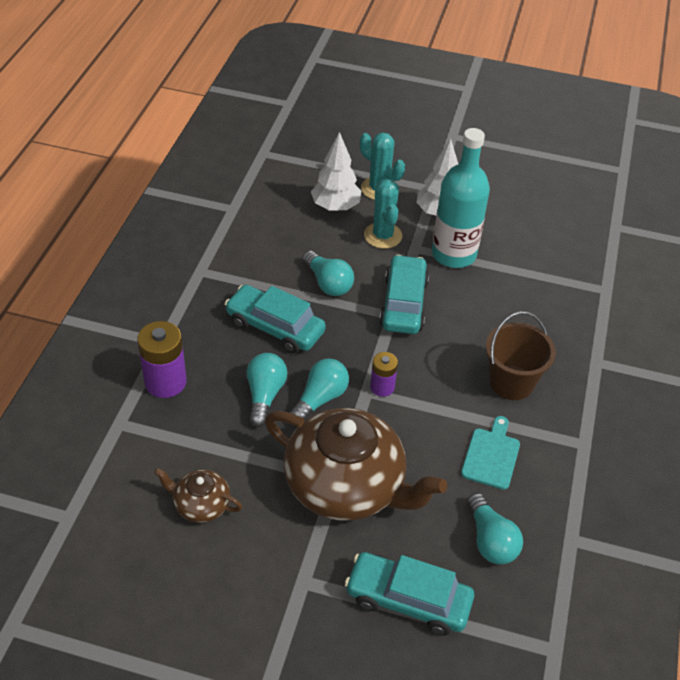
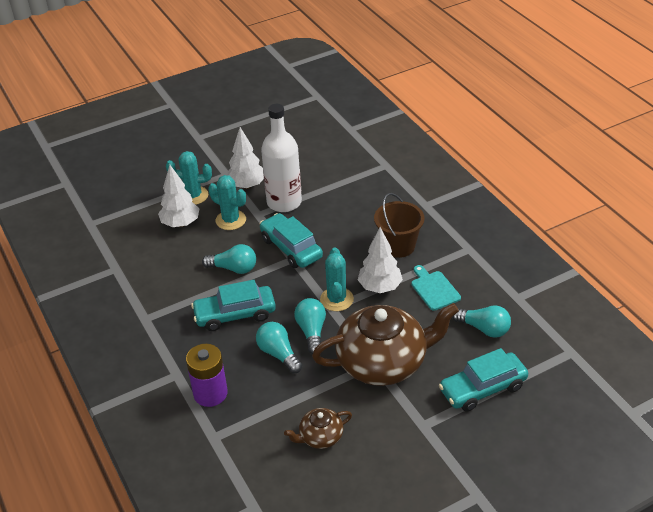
camera: 40 degrees left, 5 degrees down
(382, 387) = (336, 299): purple battery -> turquoise cactus
(438, 409) = (379, 287): none -> white tree
(453, 254) = (284, 202): turquoise bottle -> white bottle

